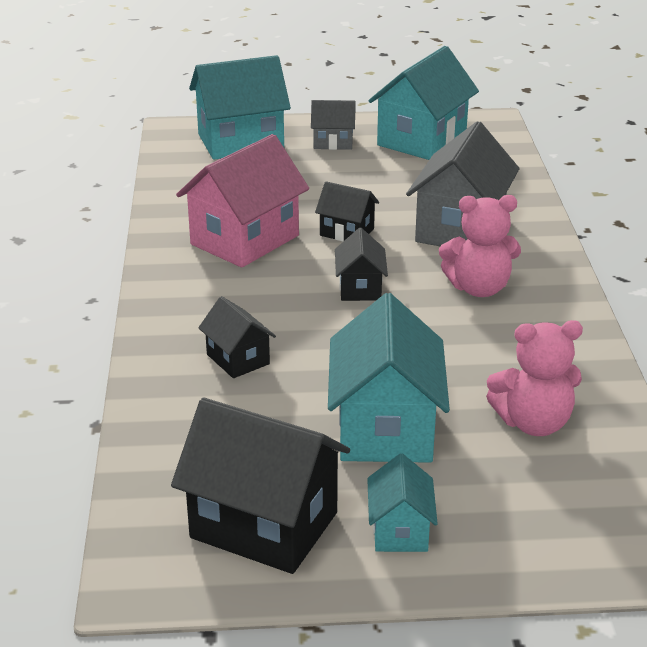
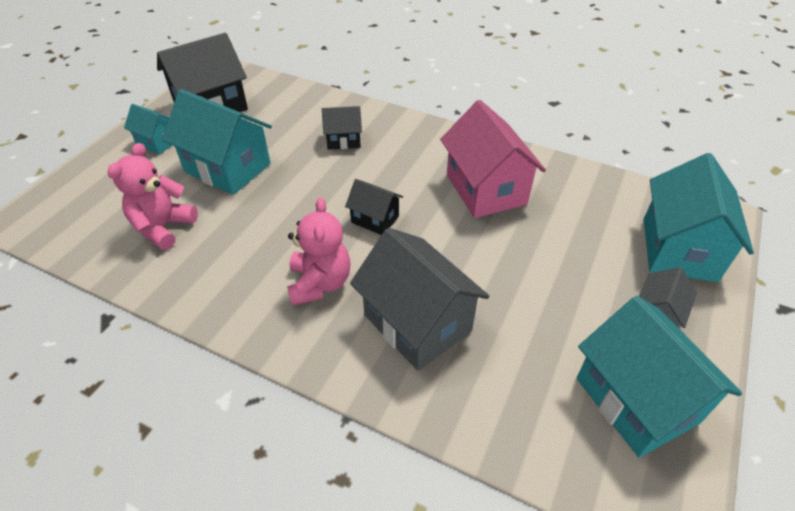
camera: 120 degrees right, 15 degrees up
(347, 232) = (461, 247): black house -> none
(479, 288) = (319, 283): pink teddy bear -> pink teddy bear turned 150 degrees clockwise

